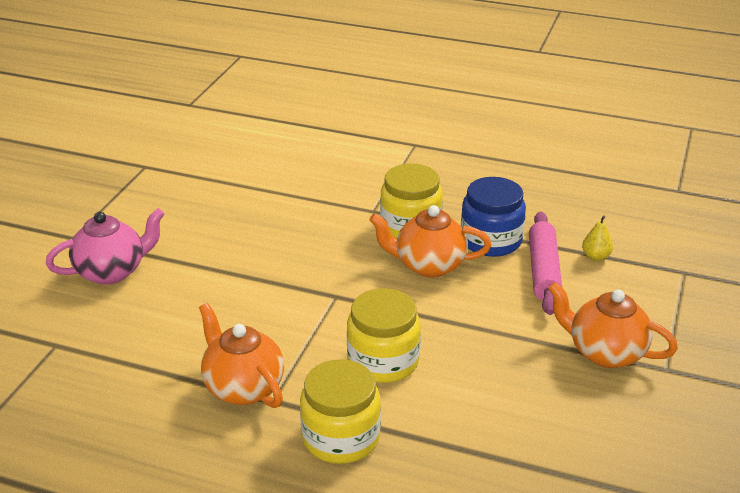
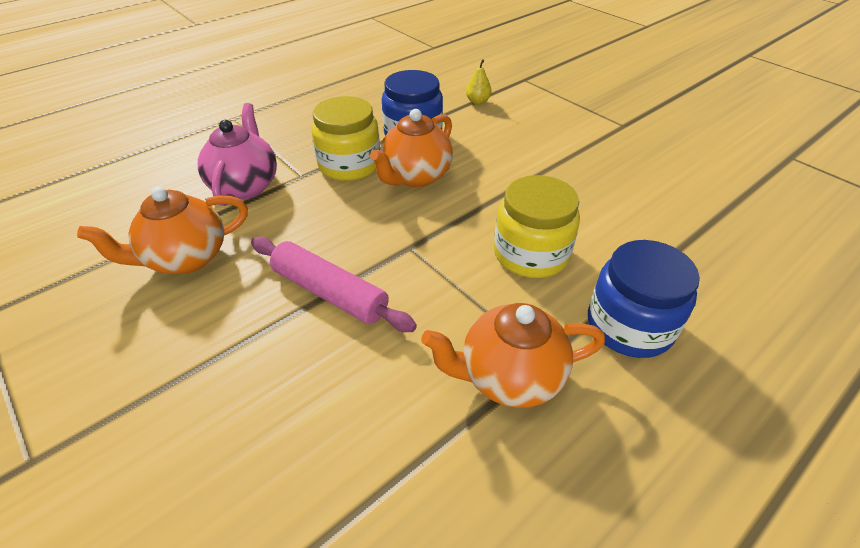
camera: 60 degrees left, 10 degrees up
(112, 271) = (168, 436): pink teapot -> pink teapot (245, 185)
(341, 437) = (629, 325): yellow jar -> blue jar
(543, 270) = (474, 127): pink rolling pin -> pink rolling pin (330, 292)
(605, 352) = (591, 141): orange teapot -> orange teapot (185, 258)

